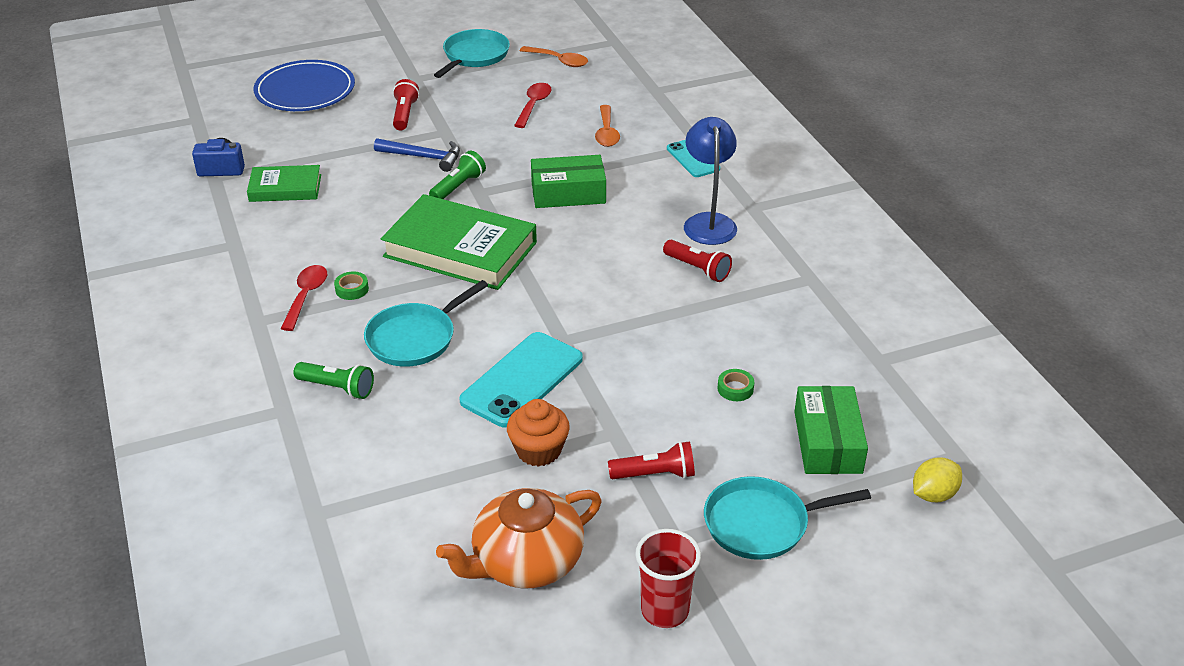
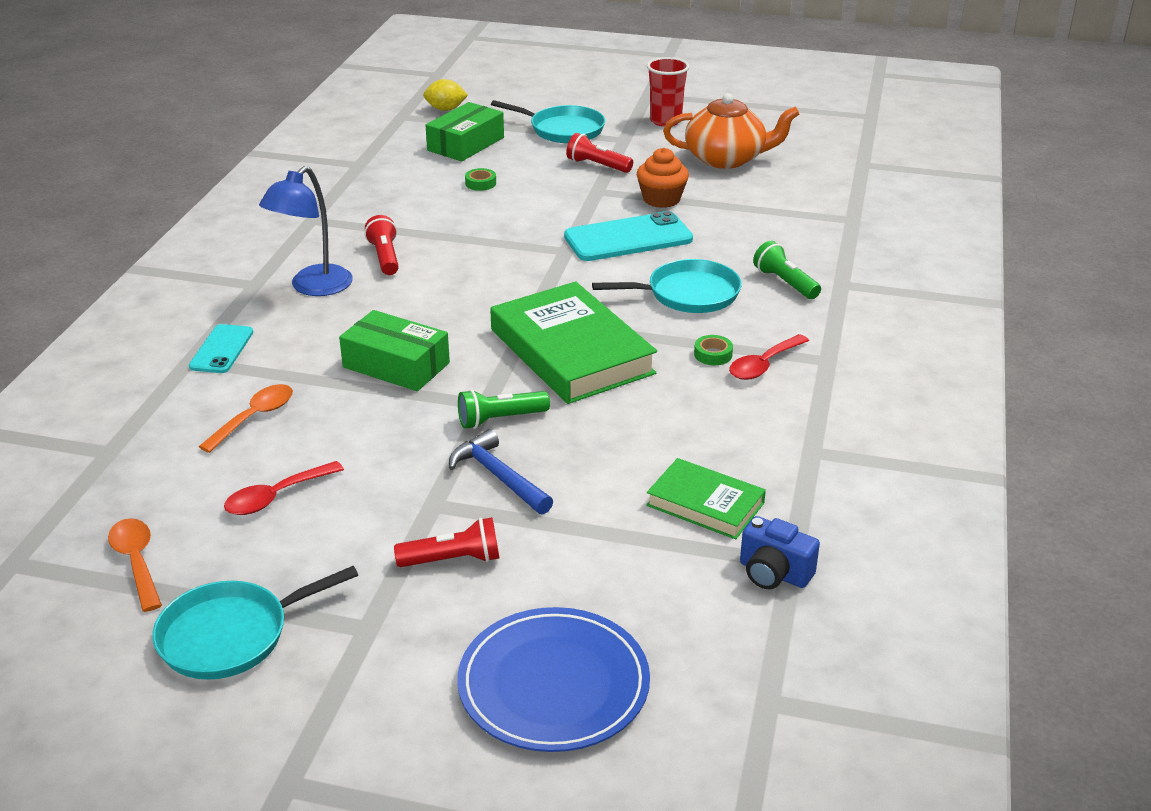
camera: 145 degrees left, 5 degrees down
(404, 114) = (453, 560): red flashlight -> red flashlight turned 135 degrees counterclockwise

